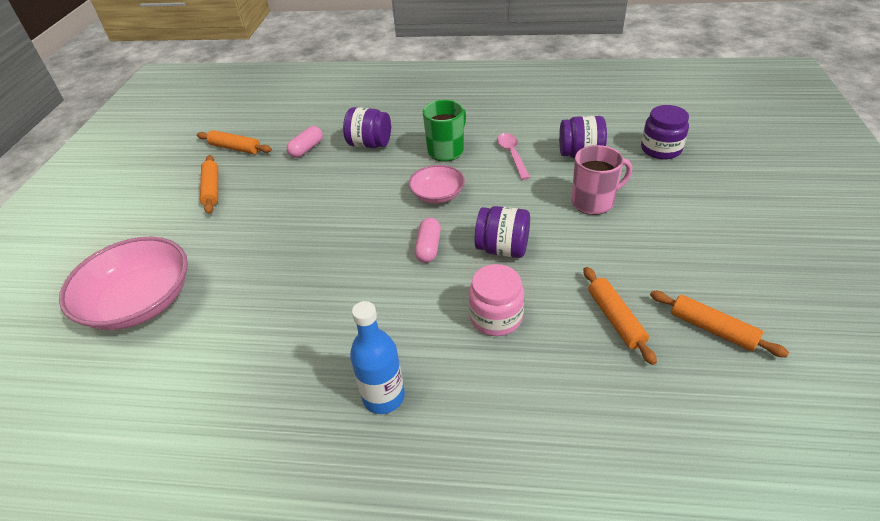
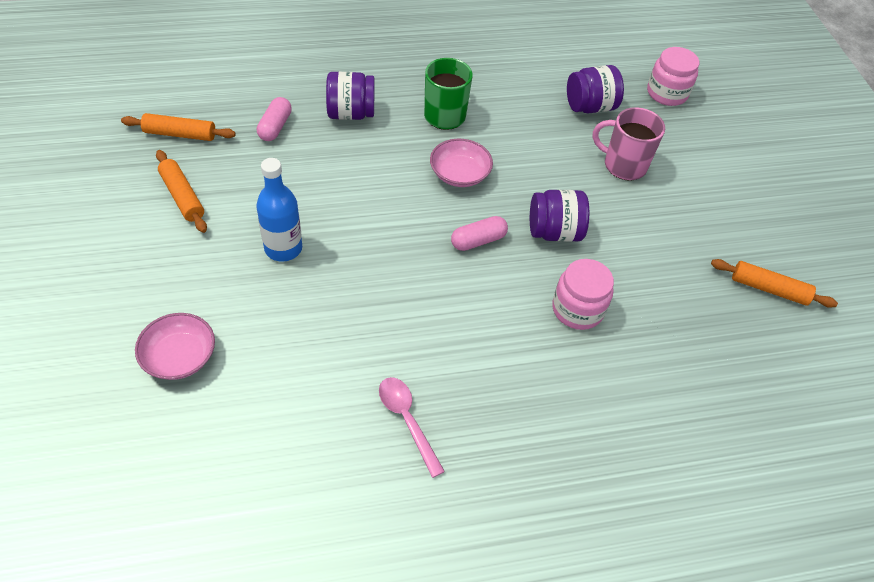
camera: 25 degrees left, 10 degrees up
(140, 302) = (179, 356): pink bowl -> pink bowl, size x0.55
(383, 397) = (506, 411): blue bottle -> blue bottle (283, 248)
(428, 247) = (478, 240): pink capsule -> pink capsule turned 75 degrees clockwise
(512, 155) = (519, 114): pink spoon -> pink spoon (407, 420)
(594, 202) = (623, 165): pink mug -> pink mug turned 120 degrees counterclockwise
(615, 319) = (685, 292): orange rolling pin -> none
(661, 149) = (667, 93): purple jar -> pink jar

